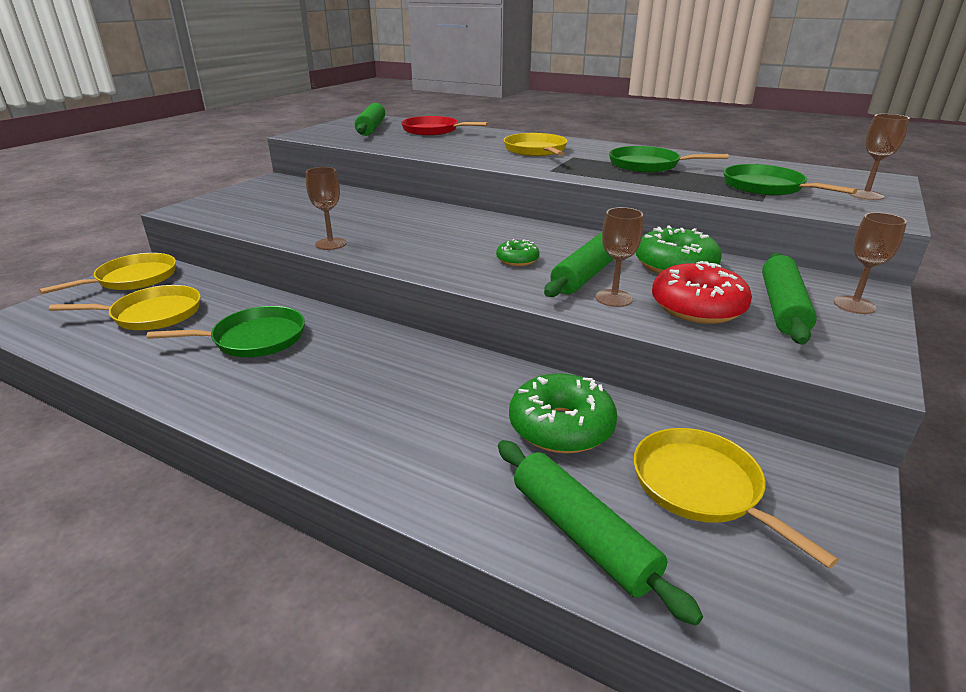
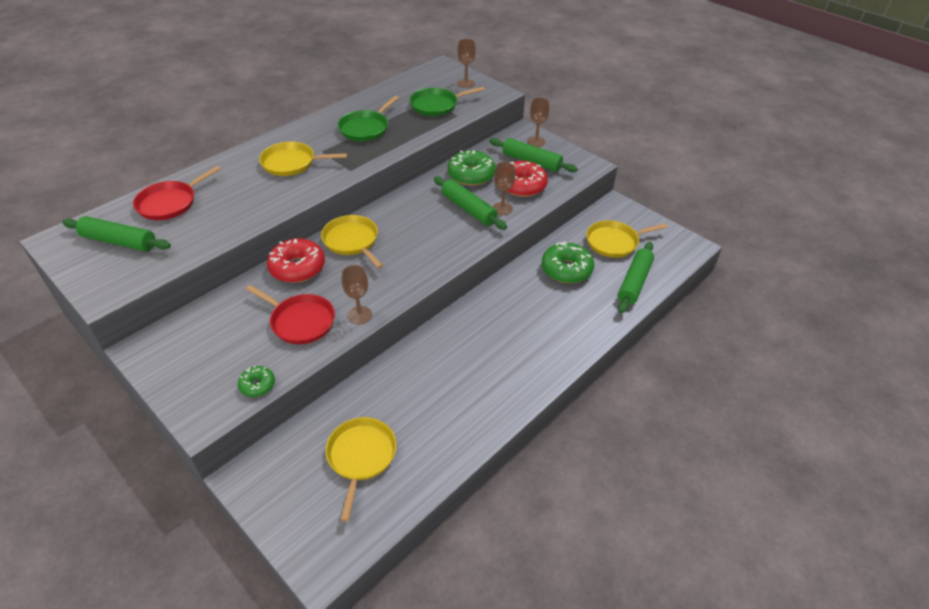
camera: 75 degrees left, 15 degrees up
(133, 279) = (272, 484): yellow pan -> yellow pan (352, 241)
(254, 339) = (430, 388): green pan -> none
(316, 221) = (300, 321): none -> red pan
(401, 208) = (297, 268): none -> red donut
(517, 260) = (435, 230): green donut -> green donut (257, 385)
(581, 535) = (634, 282): green rolling pin -> green rolling pin turned 45 degrees counterclockwise

